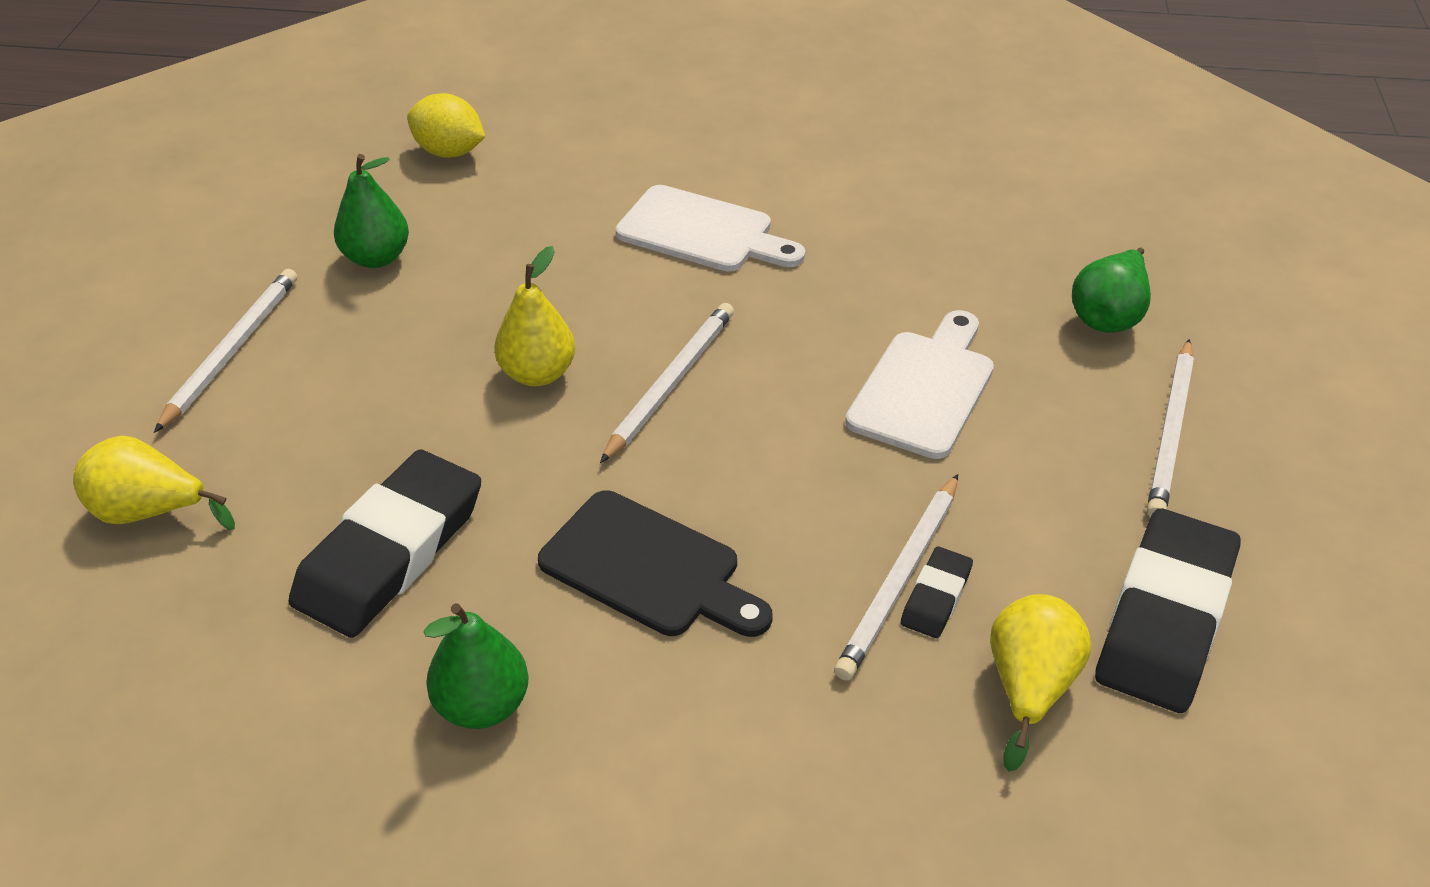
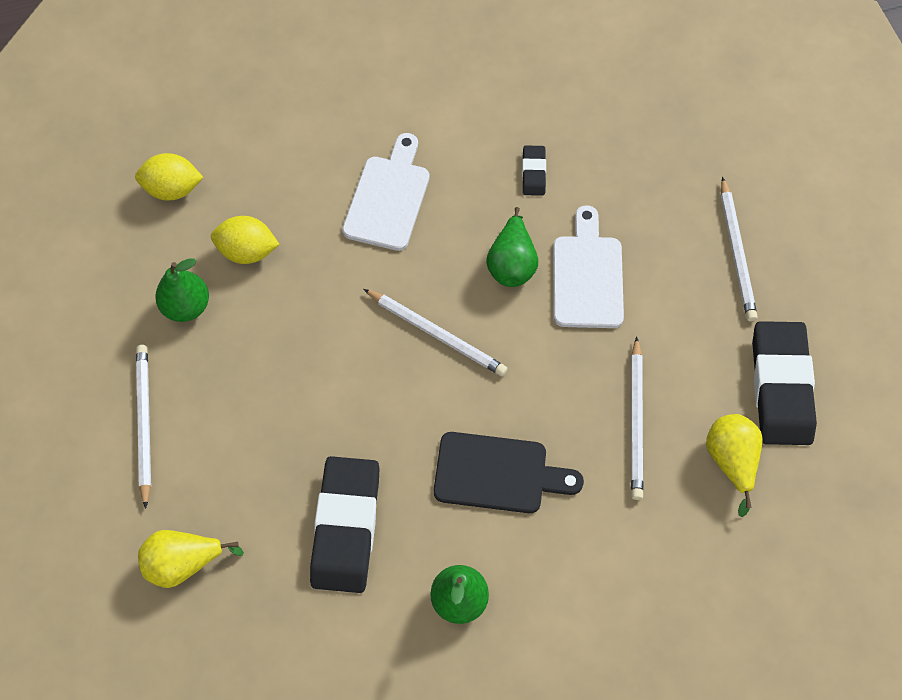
camera: 25 degrees left, 20 degrees up
(490, 230) = (247, 251): none -> yellow lemon
(538, 374) = (352, 360): yellow pear -> none
(670, 383) = (437, 334): white pencil -> white pencil turned 120 degrees clockwise
(702, 232) = (388, 198): white cutting board -> white cutting board turned 75 degrees counterclockwise
(936, 597) = (660, 424): black eraser -> black eraser (533, 173)
(1108, 316) = (668, 173): green pear -> green pear (512, 264)

